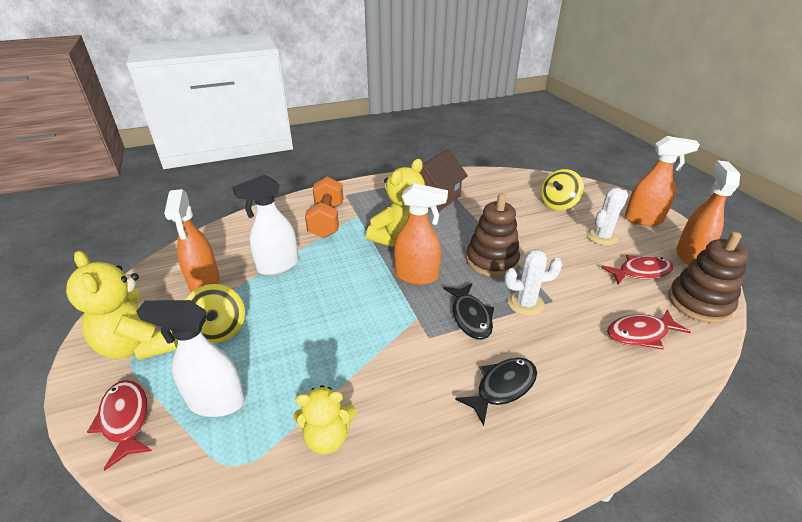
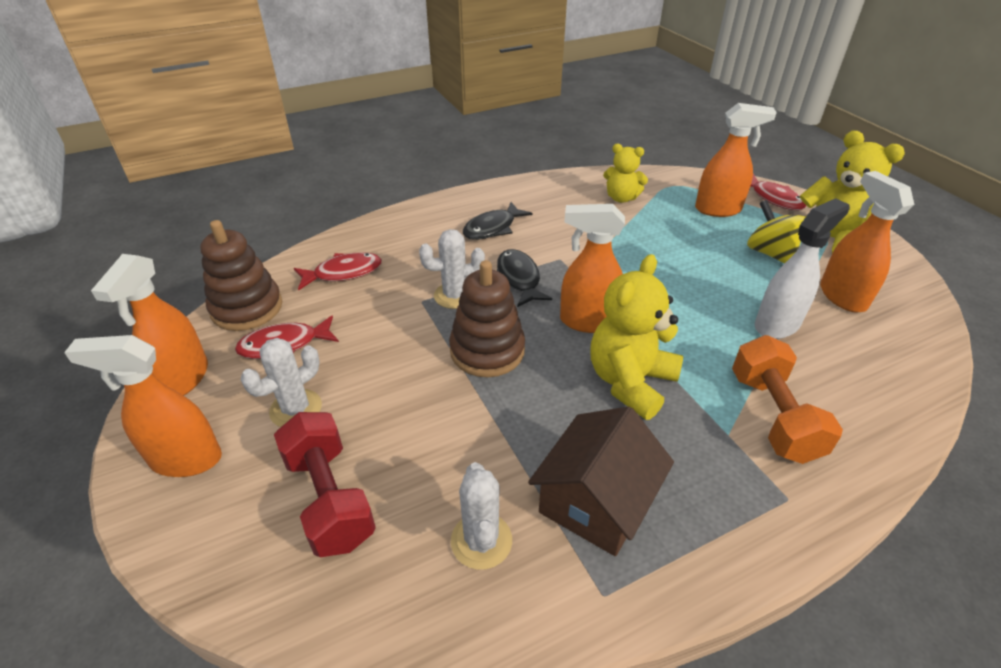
camera: 175 degrees right, 5 degrees up
(216, 402) = (718, 209): white spray bottle -> orange spray bottle
(327, 437) = (621, 198): yellow teddy bear -> yellow teddy bear turned 150 degrees counterclockwise
(485, 190) = (481, 541): none -> white cactus
(558, 204) = (330, 498): yellow spinning top -> red dumbbell

